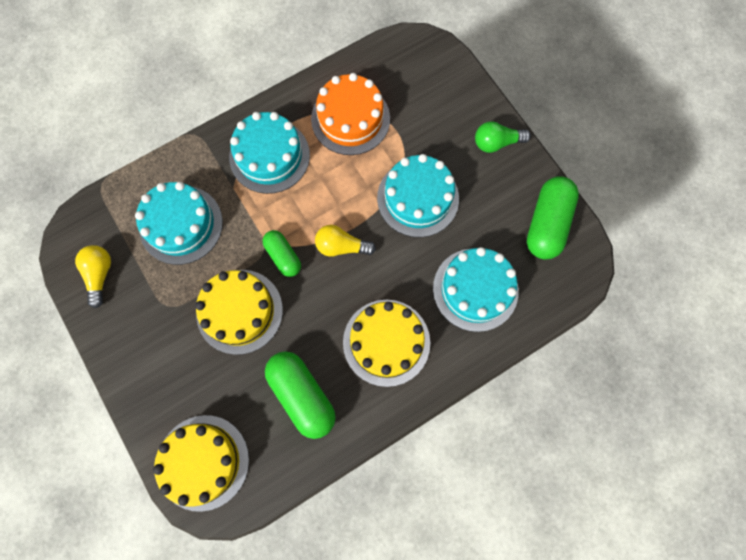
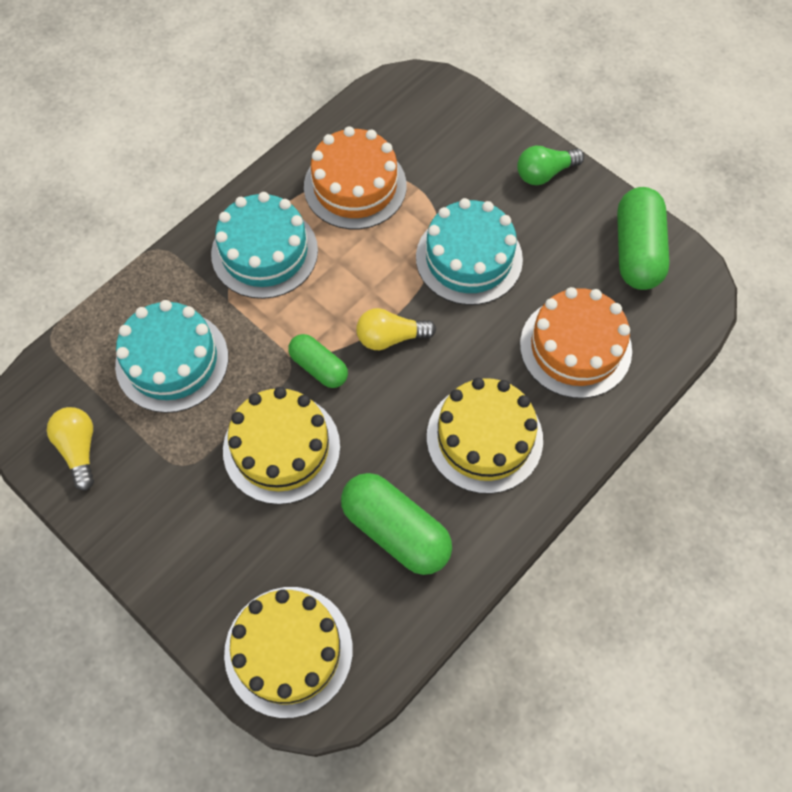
camera: 15 degrees left, 10 degrees down
(475, 289) = (575, 347): turquoise cake -> orange cake

